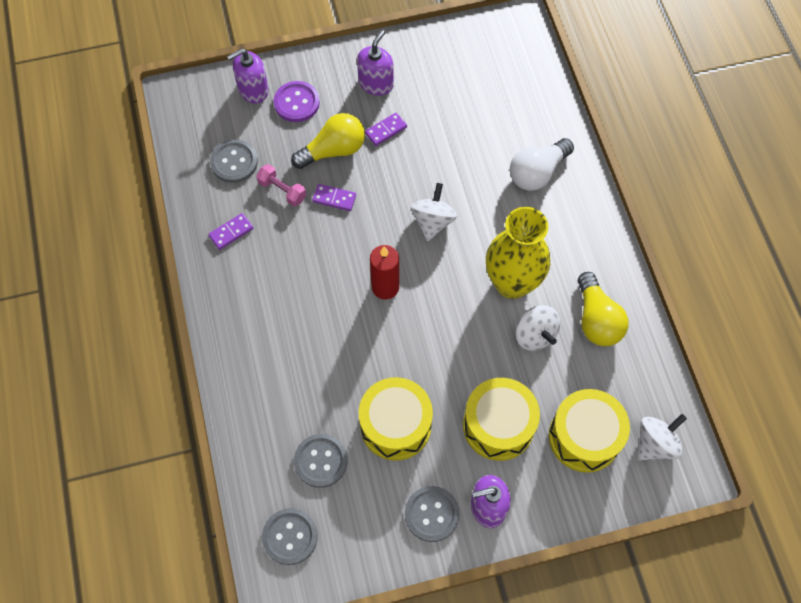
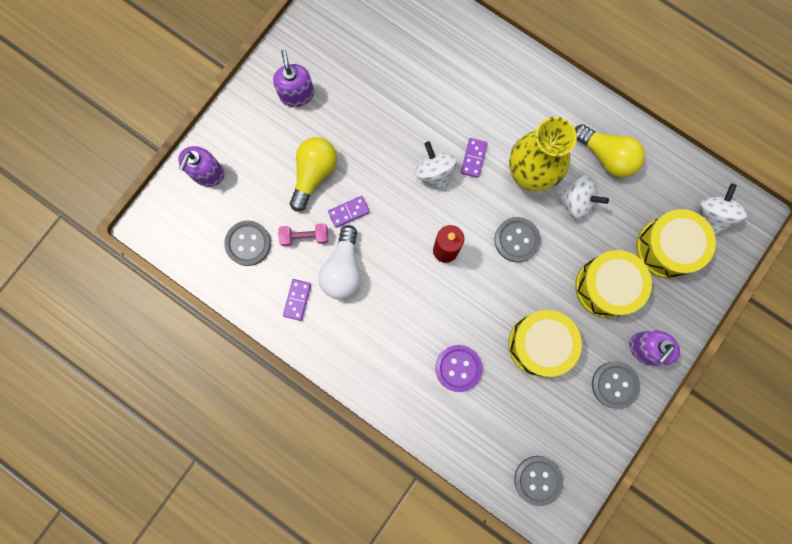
camera: 40 degrees left, 15 degrees up
(296, 103) = (251, 157): purple button -> purple button (458, 368)
(320, 461) = (512, 412): grey button -> grey button (516, 240)
(386, 130) = (338, 127): purple domino -> purple domino (473, 158)
(537, 173) = (475, 75): white light bulb -> white light bulb (343, 269)

